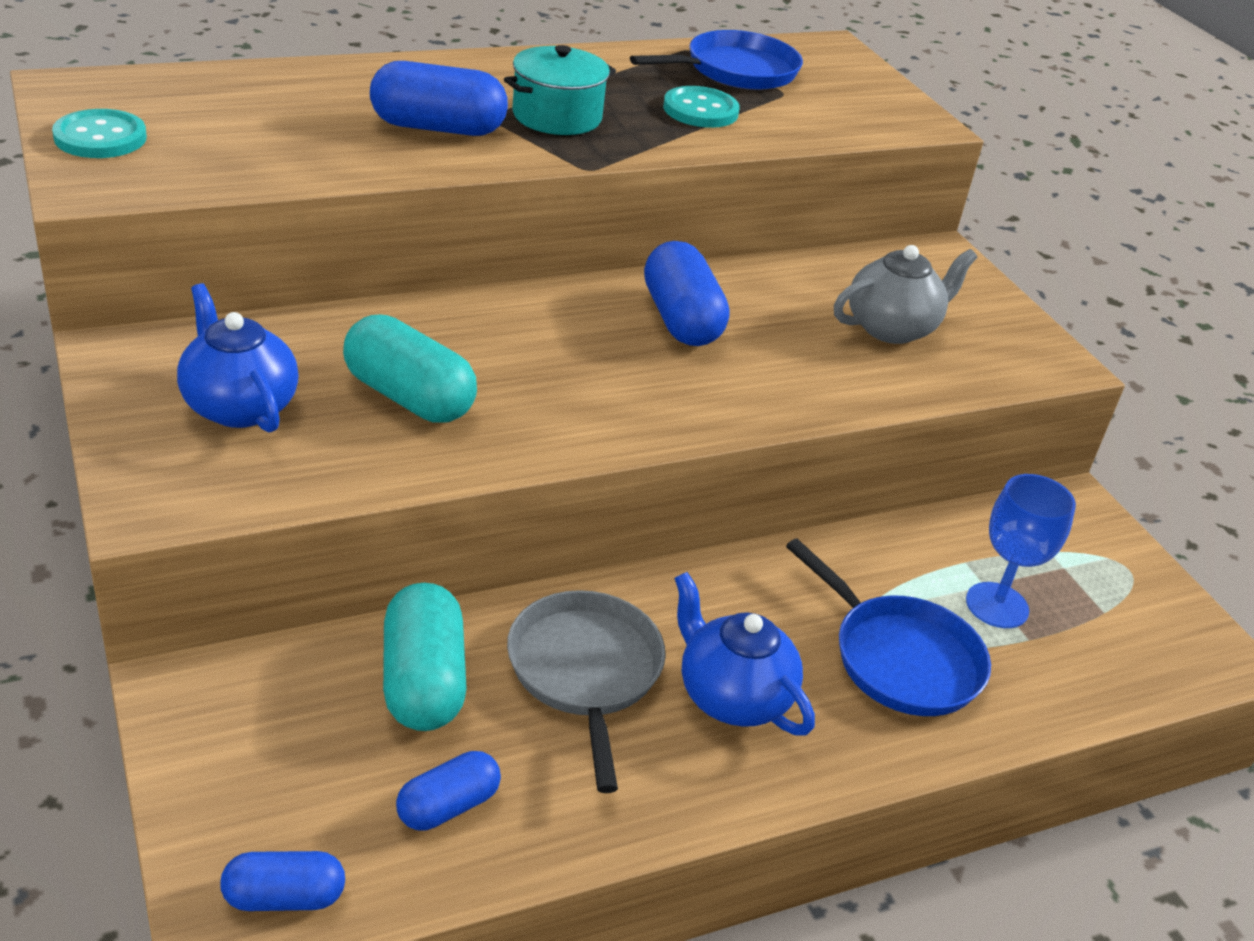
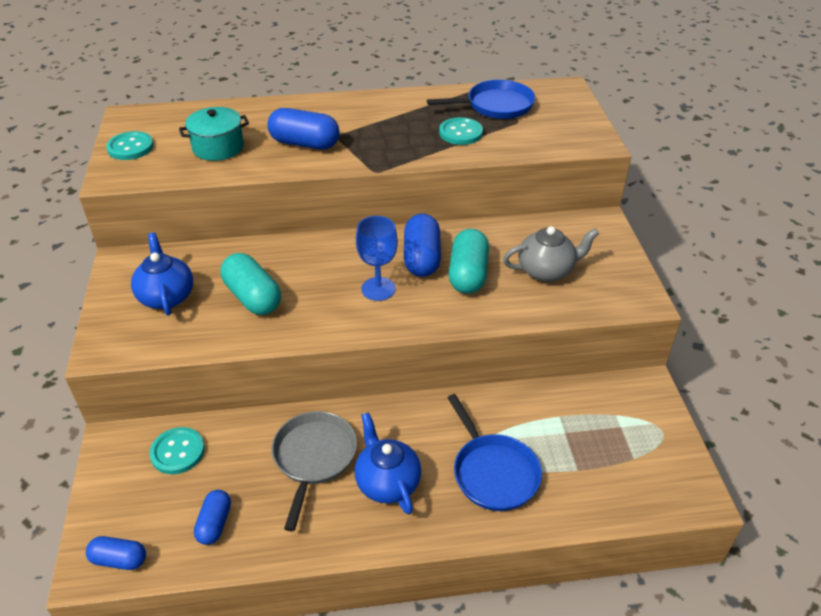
camera: 20 degrees right, 5 degrees up
(322, 692) = (177, 452): none -> turquoise button
(423, 681) = (229, 452): turquoise capsule -> turquoise capsule (468, 274)
(448, 806) = (215, 523): blue capsule -> blue capsule turned 60 degrees counterclockwise
(557, 116) = (374, 136): turquoise pot -> turquoise pot (218, 147)
(997, 605) = (567, 446): blue goblet -> blue goblet (378, 289)

